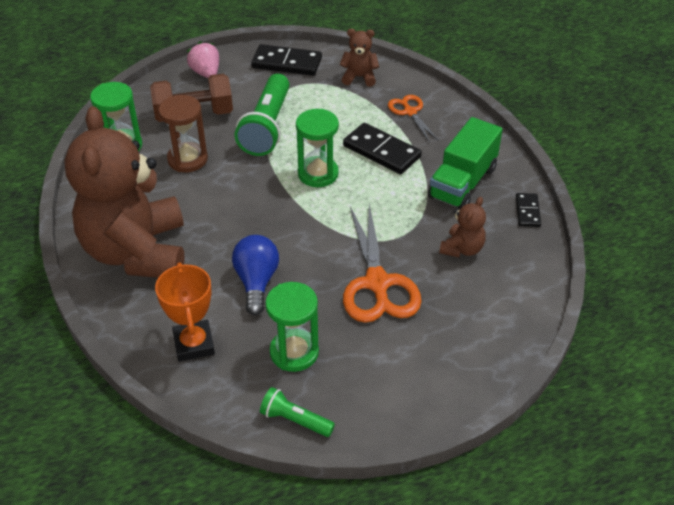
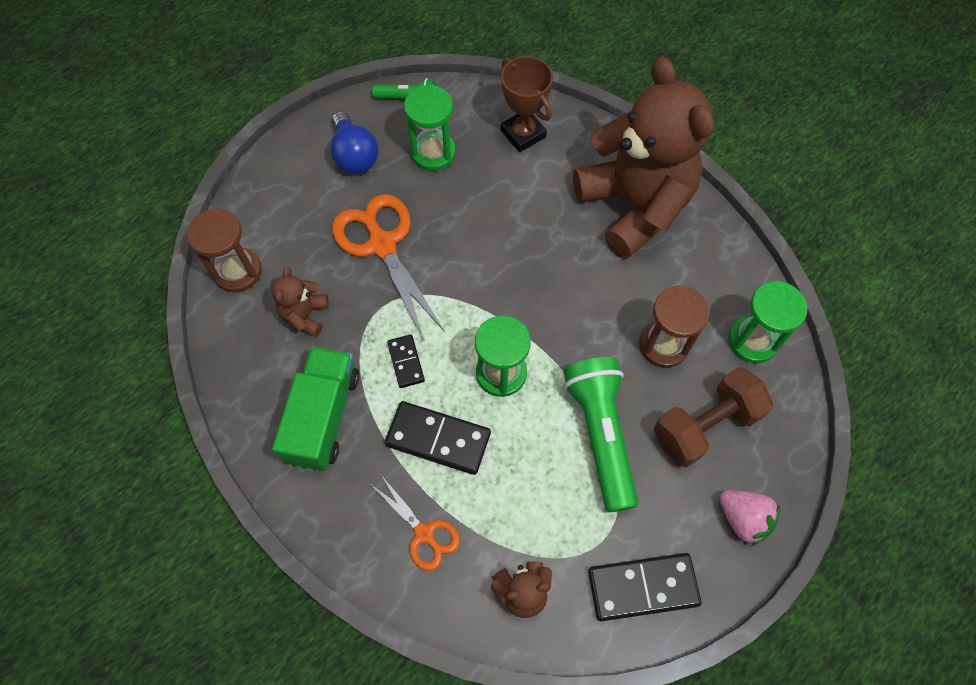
camera: 160 degrees right, 20 degrees up
(194, 344) = (523, 134): orange trophy -> brown trophy
(256, 282) = (500, 210): blue light bulb -> blue light bulb (354, 155)
(517, 298) = (237, 271): none -> brown hourglass
(527, 211) = (238, 394): black domino -> black domino (406, 362)

